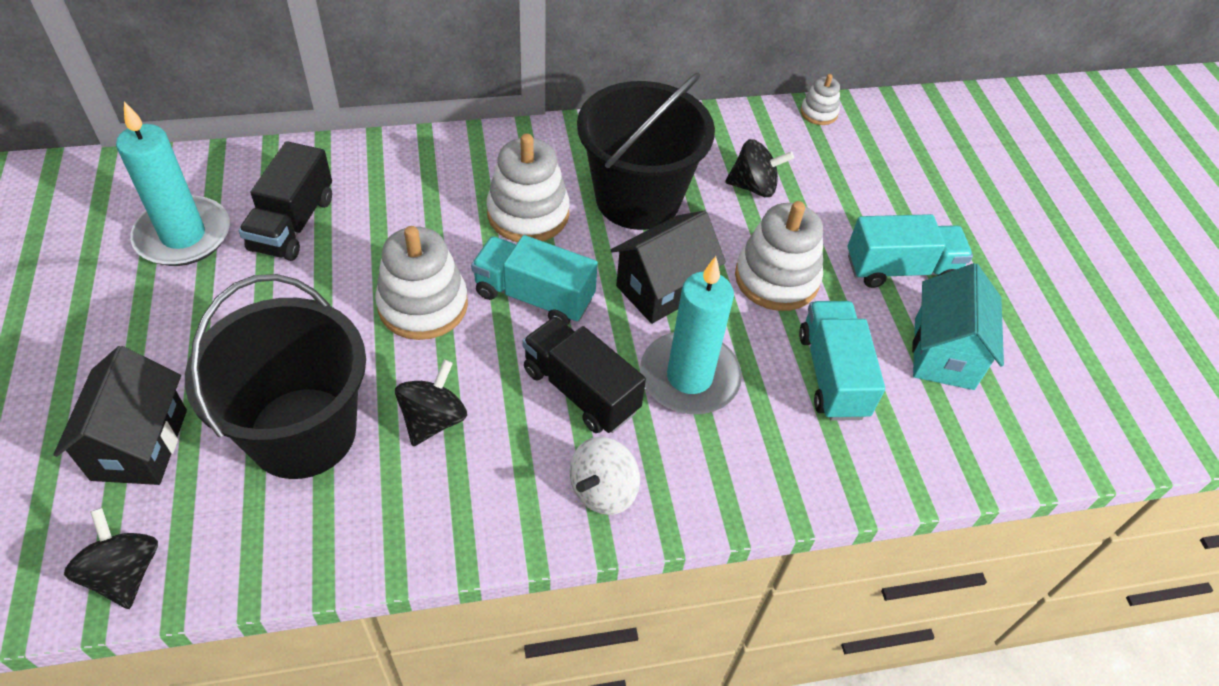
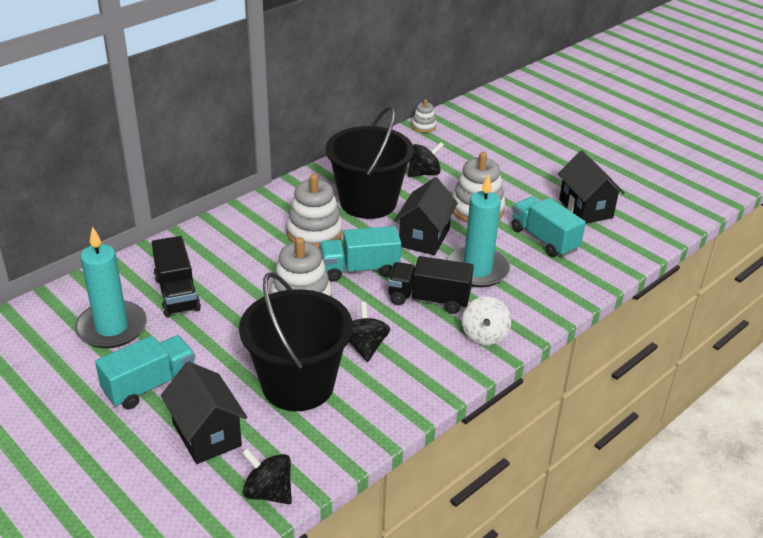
camera: 30 degrees left, 15 degrees down
(900, 269) = (532, 181): turquoise truck -> turquoise truck (150, 385)
(943, 353) = (585, 209): turquoise house -> black house

